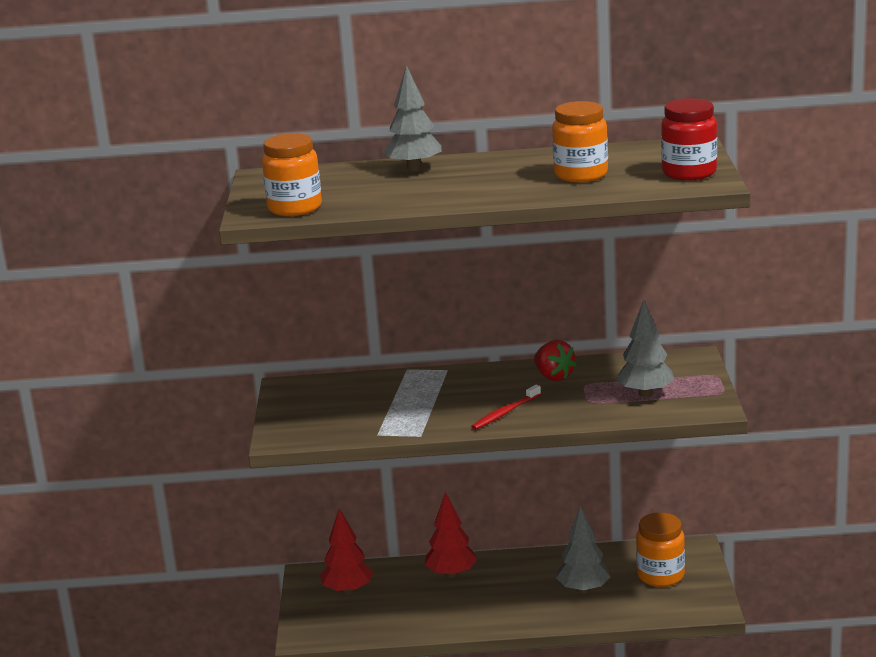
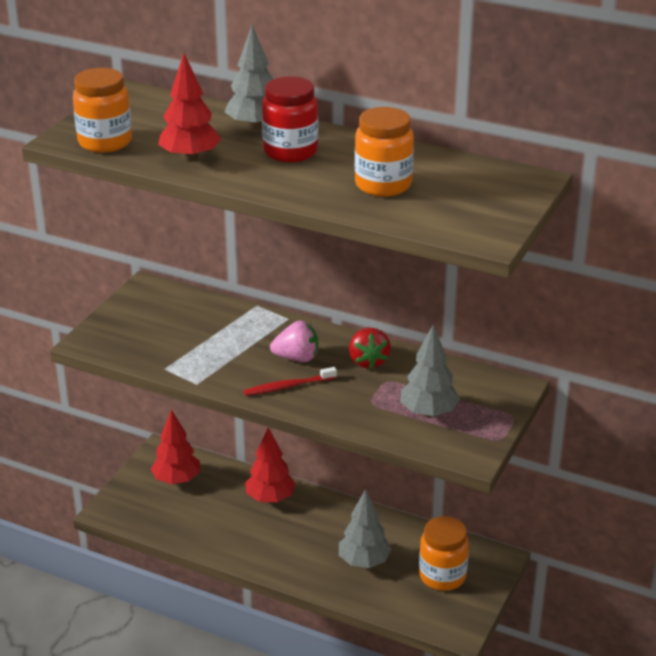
camera: 25 degrees right, 10 degrees up
(390, 199) = (190, 158): none -> red tree
(489, 392) = (297, 358): none -> pink strawberry
(689, 173) = (482, 217): red jar -> red jar (290, 152)

